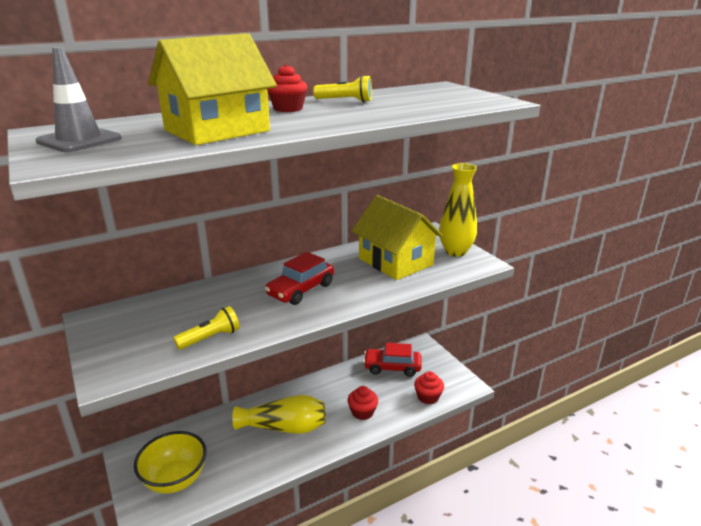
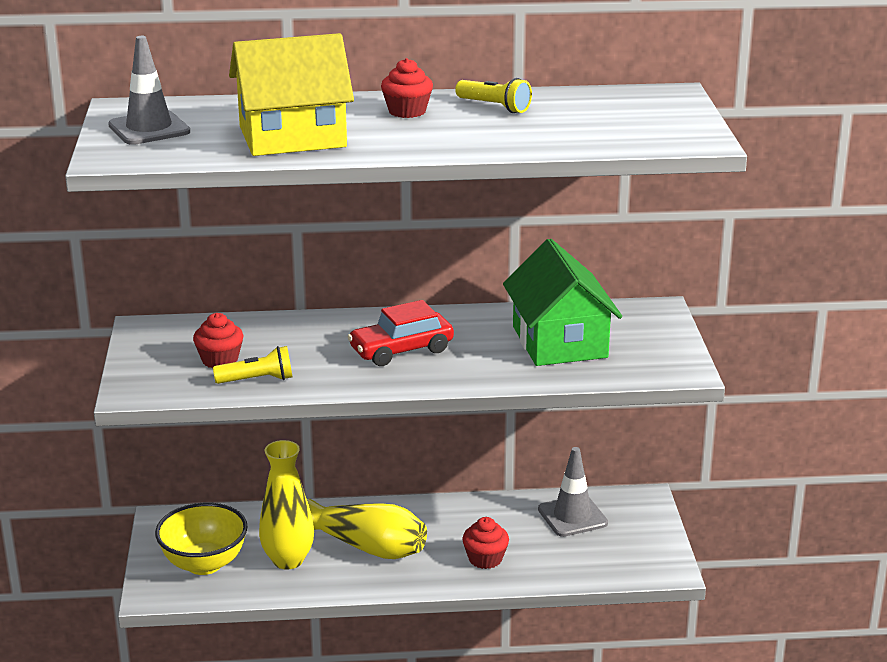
camera: 25 degrees right, 0 degrees up
(392, 367) = (572, 516): red car -> grey traffic cone
(395, 262) = (559, 342): yellow house -> green house
(428, 397) = (595, 567): red cupcake -> red cupcake (220, 360)
(455, 251) = (661, 347): yellow vase -> yellow vase (288, 560)

